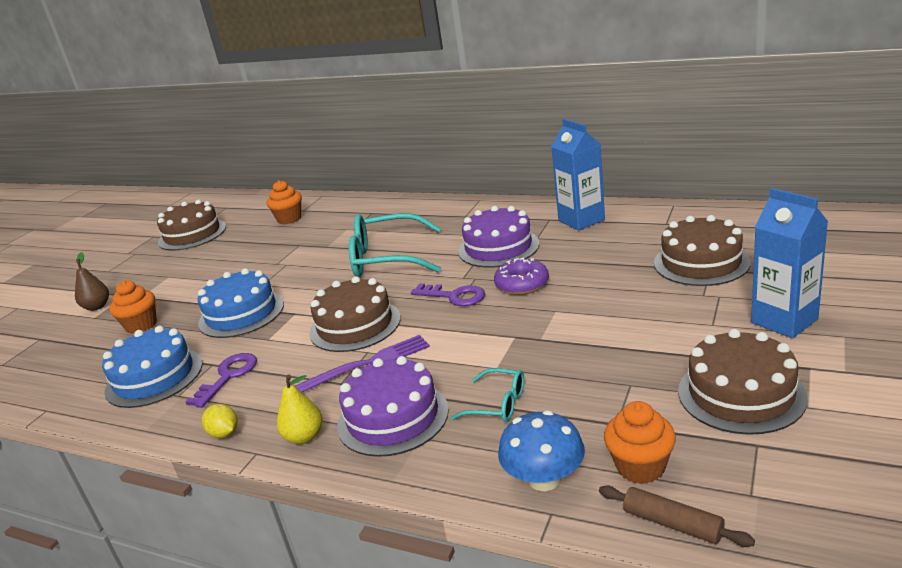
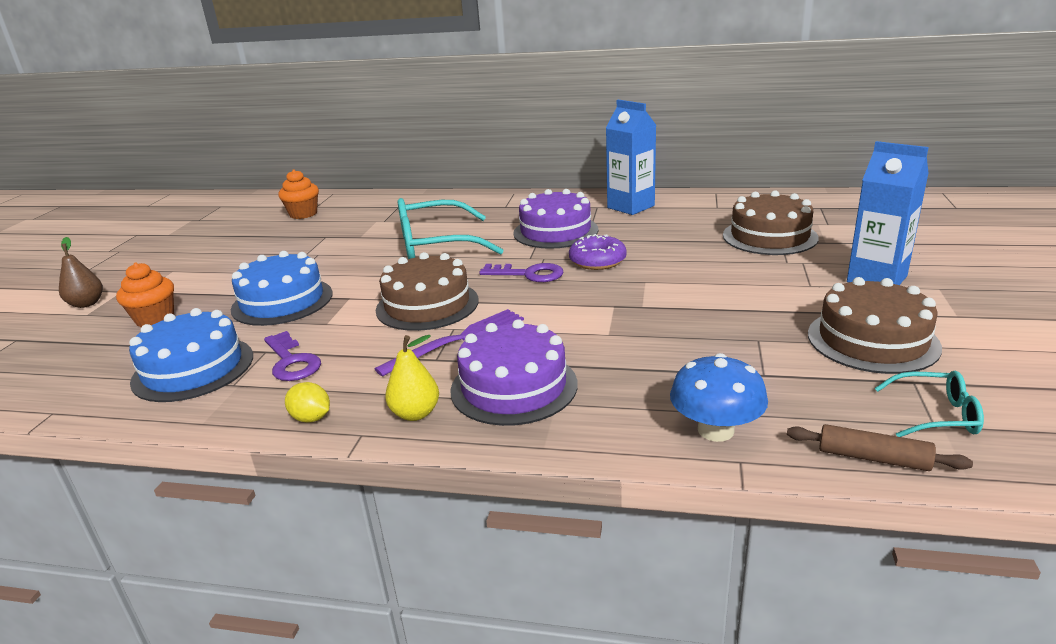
camera: 15 degrees left, 0 degrees up
(192, 234) = (187, 231): brown cake -> none
(228, 376) = (292, 362): purple key -> purple key turned 135 degrees clockwise
(498, 404) = (628, 366): turquoise glasses -> turquoise glasses (936, 415)
(640, 467) = (810, 410): orange cupcake -> none

